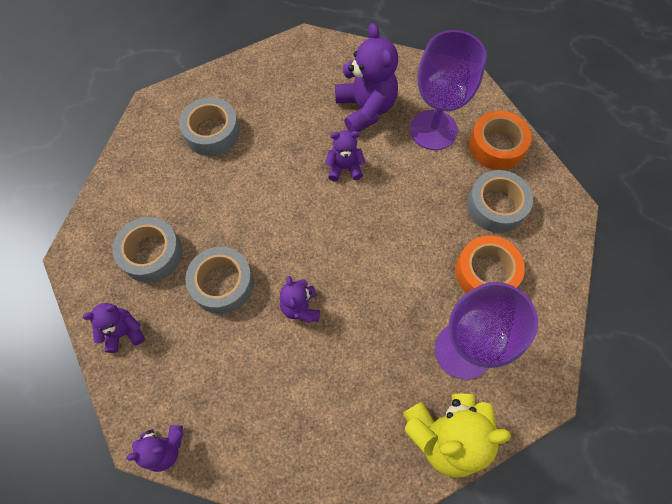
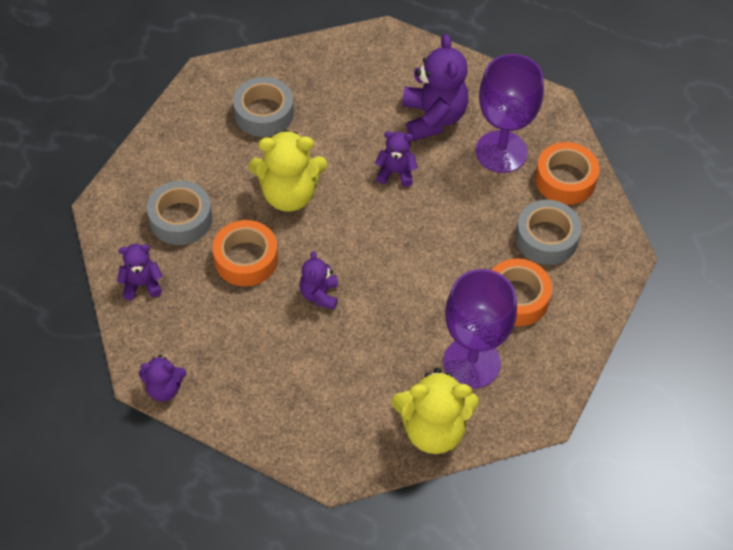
camera: 10 degrees right, 10 degrees down
(222, 283) = (246, 259): grey tape -> orange tape
(251, 208) = (289, 194): none -> yellow teddy bear

